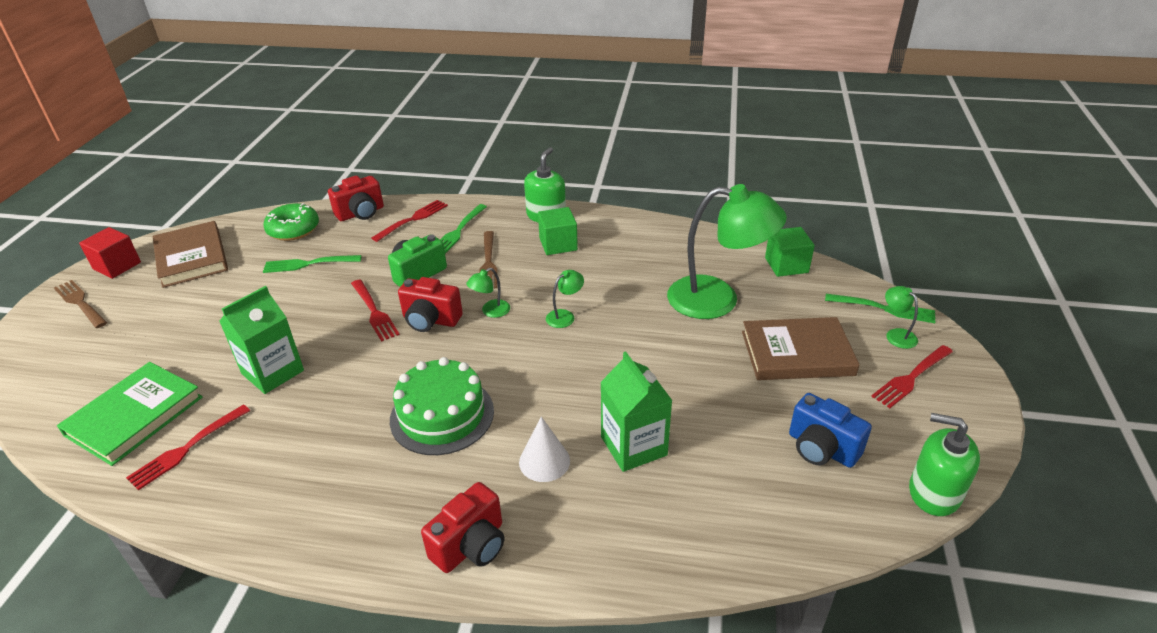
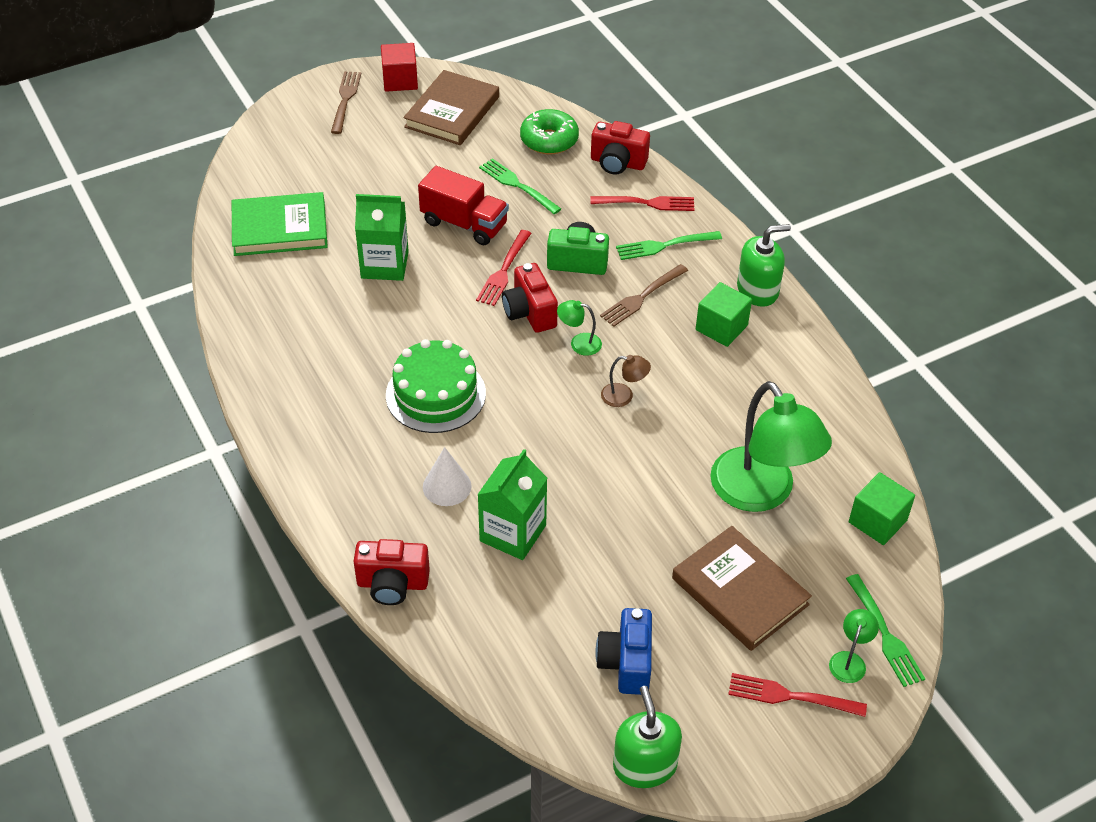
camera: 50 degrees right, 10 degrees up
(187, 448) = (280, 280): red fork -> none
(301, 307) = (464, 224): none -> red truck
(471, 545) = (336, 493): red camera -> red camera (392, 584)
(565, 316) = (624, 396): green lamp -> brown lamp

